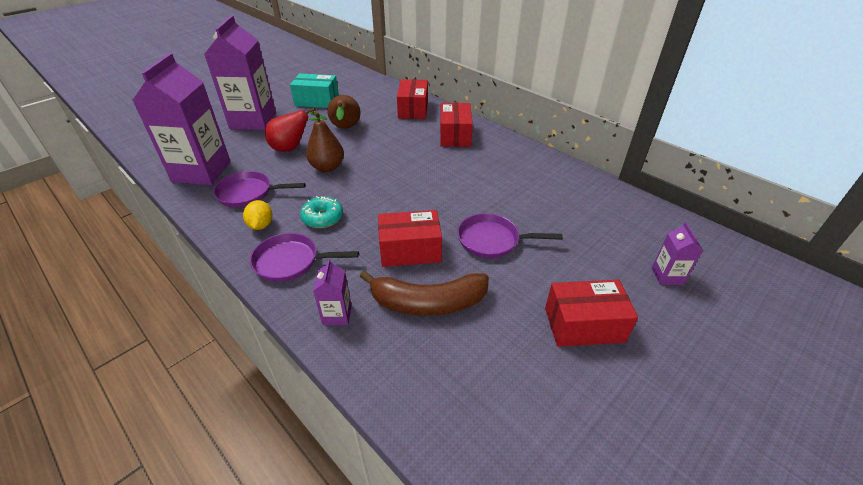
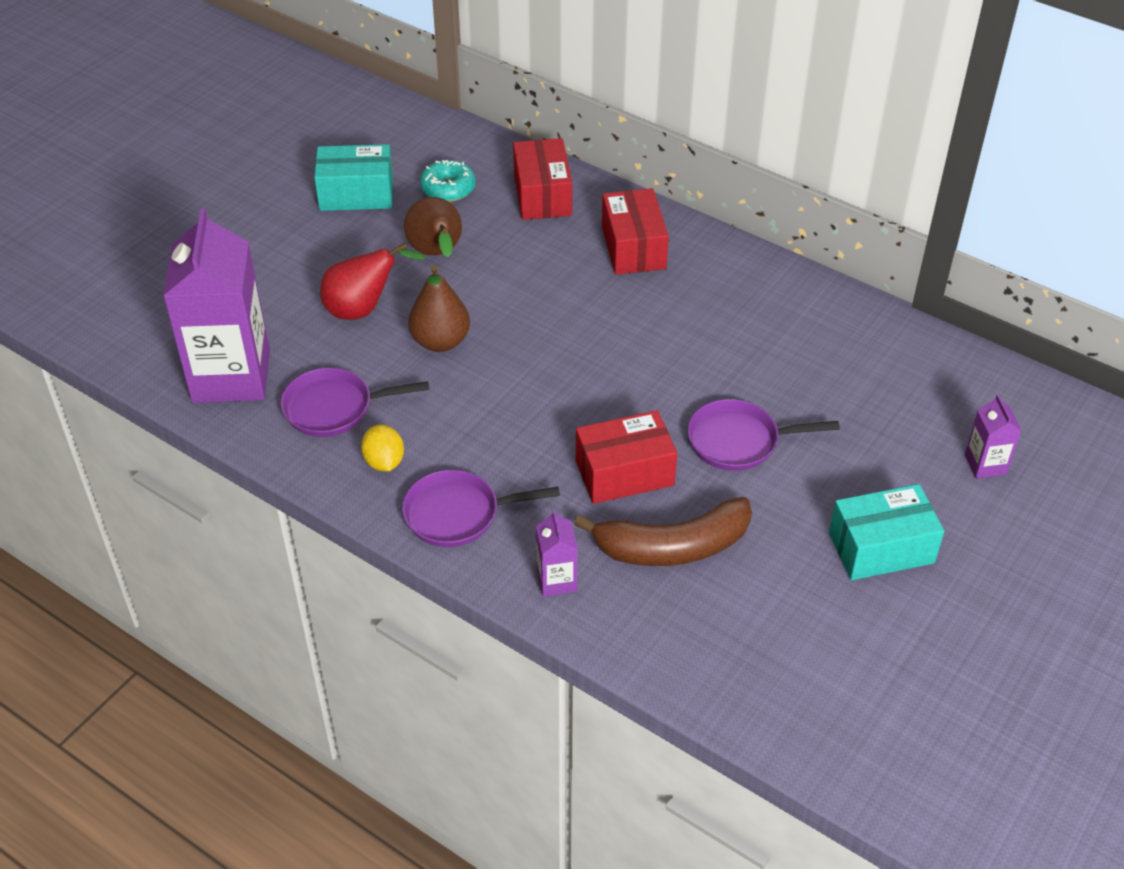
camera: 10 degrees left, 5 degrees up
(253, 120) = (260, 255): purple carton -> none
(322, 218) = (473, 437): turquoise donut -> turquoise donut (448, 188)
(584, 325) = (881, 548): red box -> turquoise box

